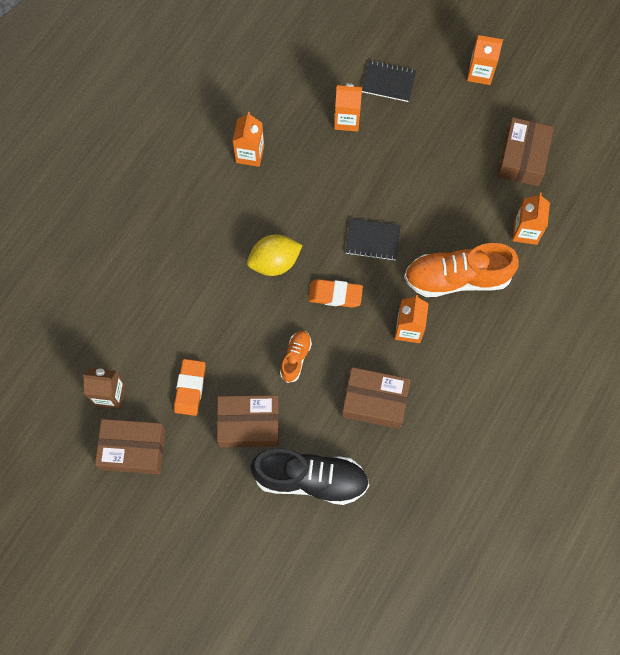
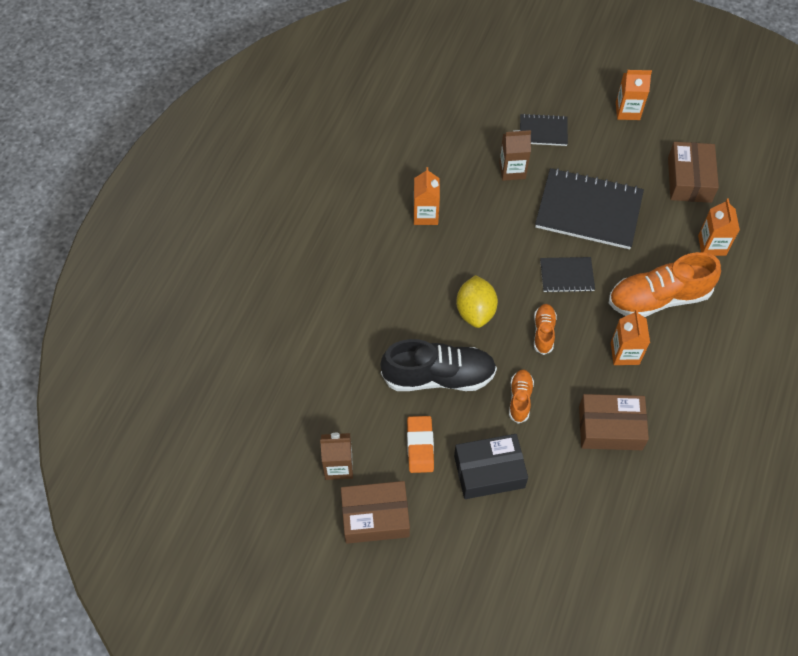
camera: 10 degrees left, 10 degrees down
(249, 424) = (489, 471): brown box -> black box
(274, 262) = (475, 311): yellow lemon -> yellow lemon turned 60 degrees counterclockwise
(311, 479) = (566, 515): black shoe -> black shoe (438, 376)
(335, 295) = (543, 332): orange eraser -> orange shoe
(347, 120) = (512, 170): orange carton -> brown carton
(412, 175) = (588, 210): none -> black notebook

